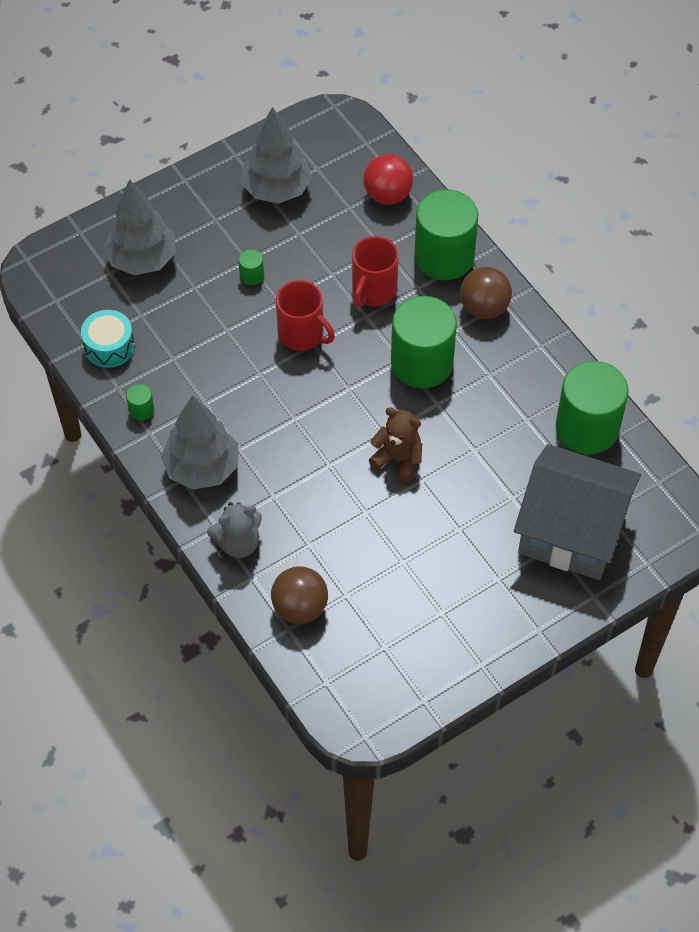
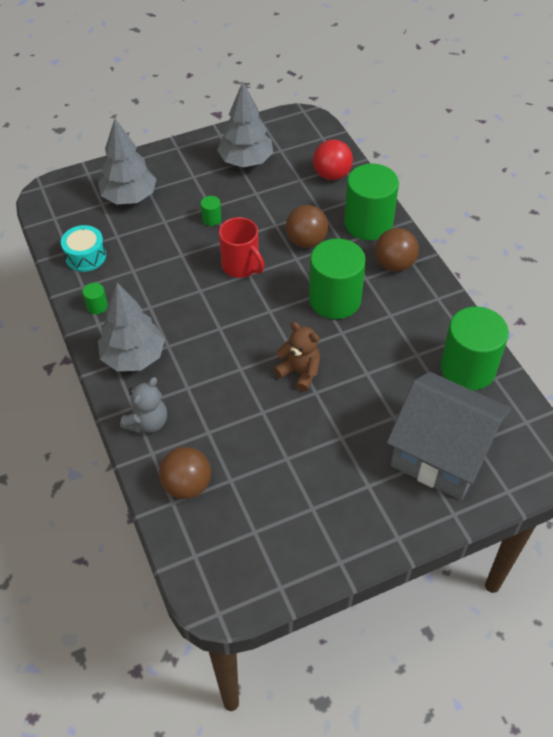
camera: 10 degrees right, 5 degrees down
(238, 543) = (147, 422): grey teddy bear -> grey teddy bear turned 45 degrees counterclockwise
(373, 291) = (306, 241): red mug -> brown ball

